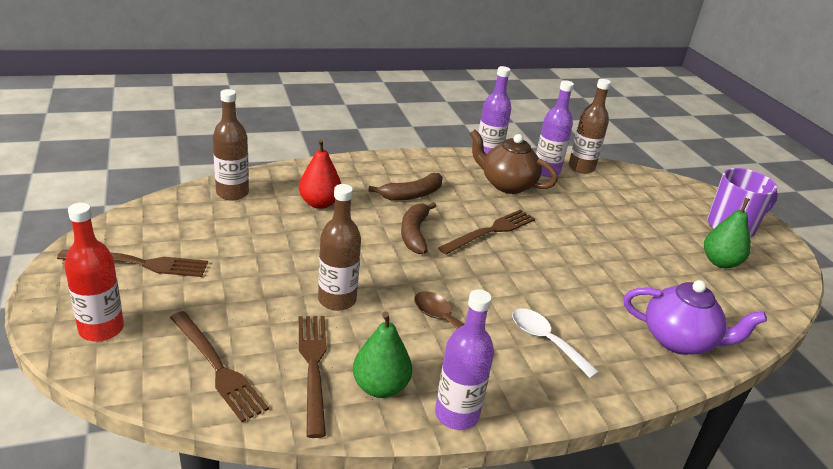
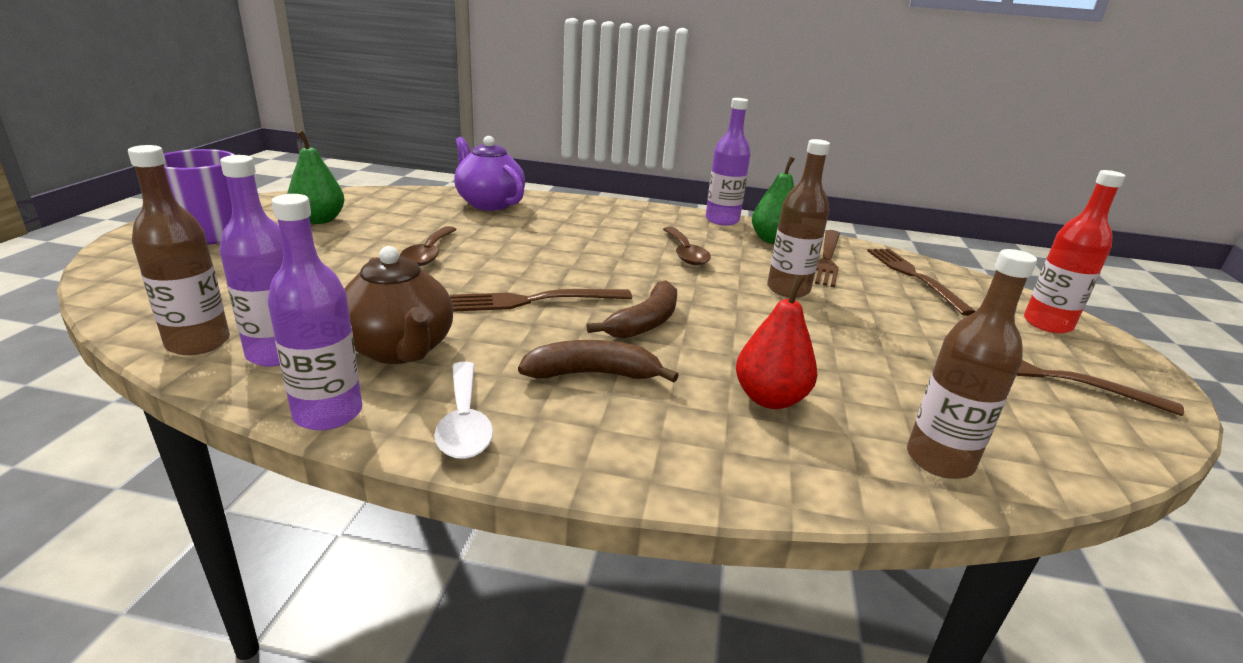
camera: 150 degrees left, 5 degrees down
(545, 341) = (605, 227): white spoon -> white spoon (464, 422)
(603, 252) = (428, 254): none -> brown spoon

